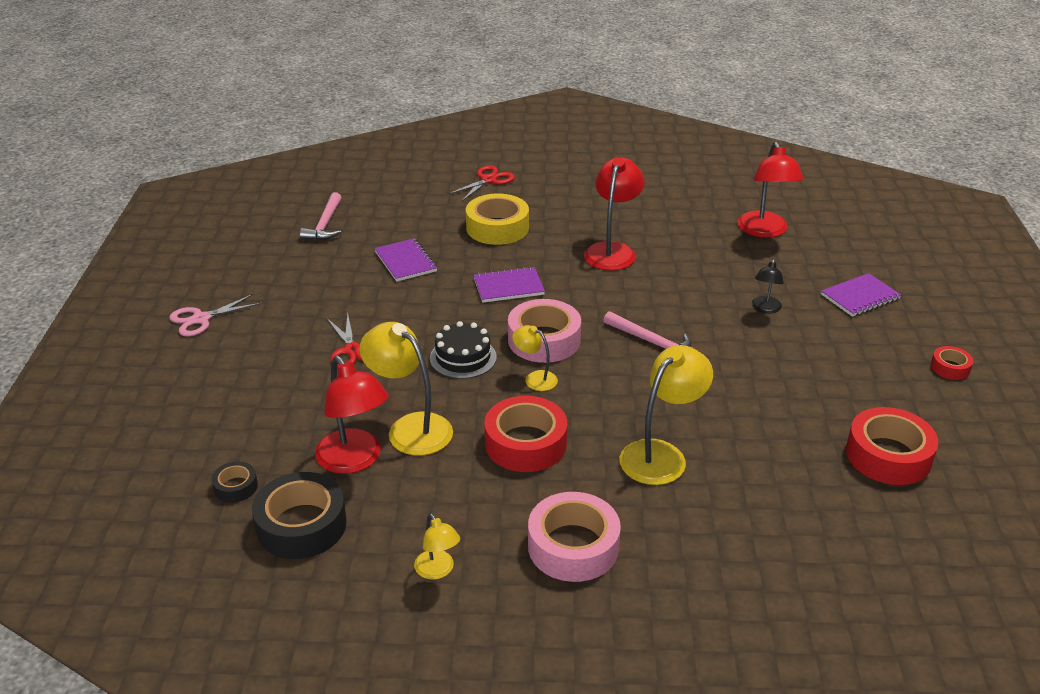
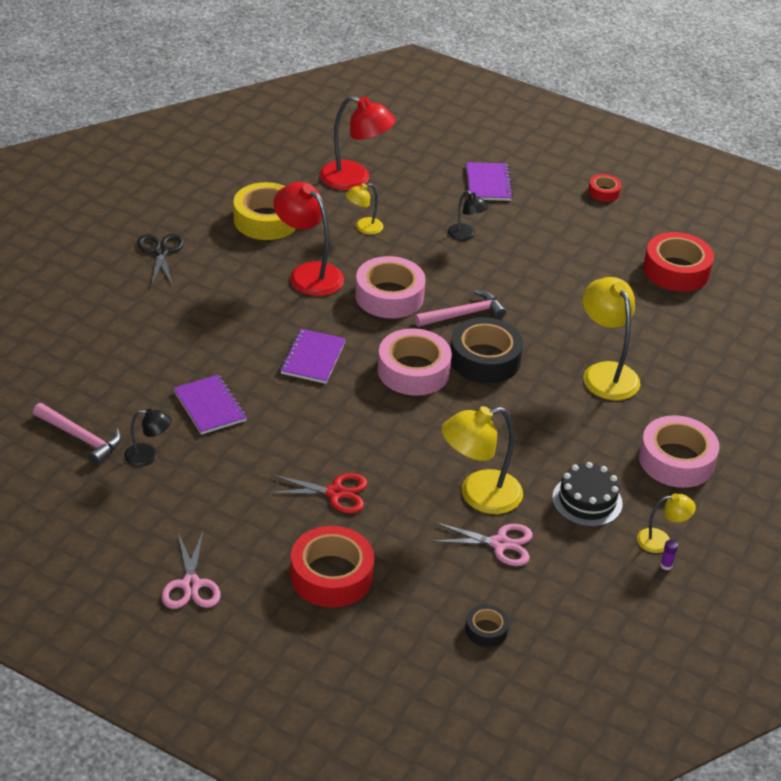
camera: 65 degrees left, 5 degrees up
(301, 525) = (562, 602): black tape -> black tape (484, 359)
(327, 256) = (148, 456): none -> black lamp
(354, 460) = (500, 544): red lamp -> pink scissors
(403, 585) = (666, 565): none -> purple glue stick
(405, 262) = (210, 406): purple notebook -> purple notebook turned 60 degrees clockwise
(463, 357) = (402, 428): black cake -> black cake (587, 501)
(488, 180) = (102, 293): red scissors -> none
(497, 228) = (203, 324): yellow tape -> yellow tape (266, 220)
(525, 443) = (545, 437): red tape -> red tape (331, 575)
(535, 378) = (463, 398): yellow lamp -> yellow lamp (363, 228)
(562, 184) = (161, 252): none -> black scissors
(630, 297) = (389, 296): none -> pink tape

